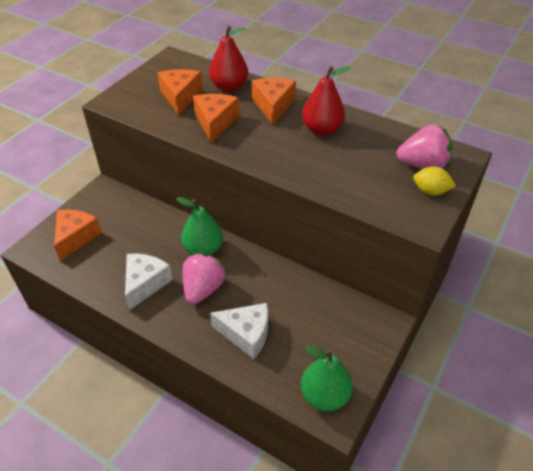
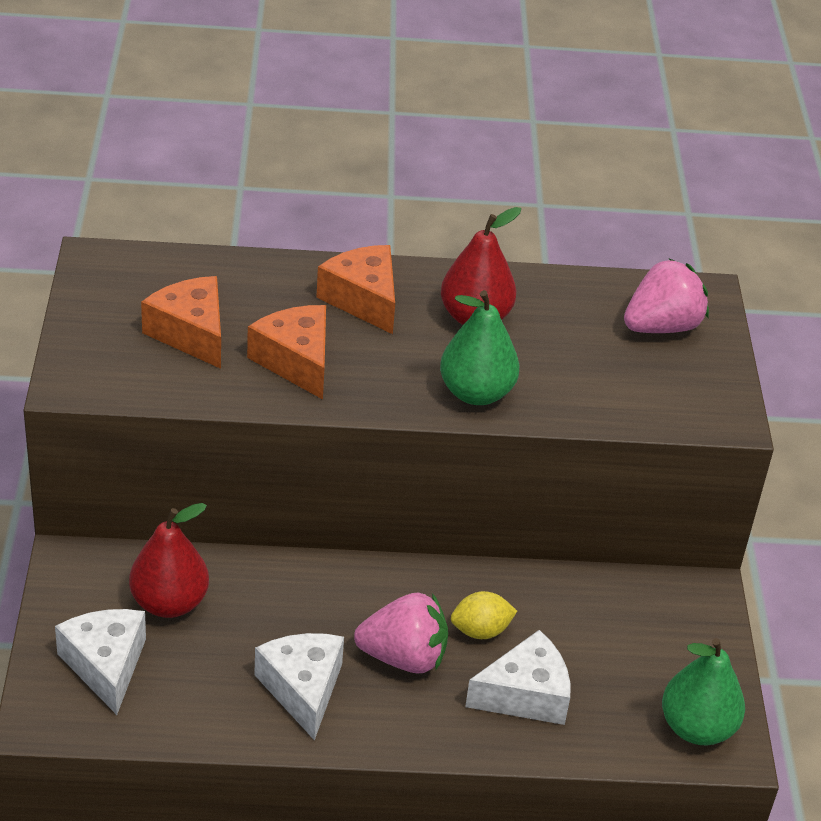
camera: 35 degrees left, 5 degrees down
(76, 237) = (106, 665): orange cheese -> white cheese
(203, 249) = (349, 595): green pear -> green pear (476, 393)
(203, 289) = (404, 657): pink strawberry -> pink strawberry turned 105 degrees clockwise
(229, 87) = (258, 287): red pear -> red pear (169, 603)
(430, 191) = (701, 365): yellow lemon -> yellow lemon (480, 631)

